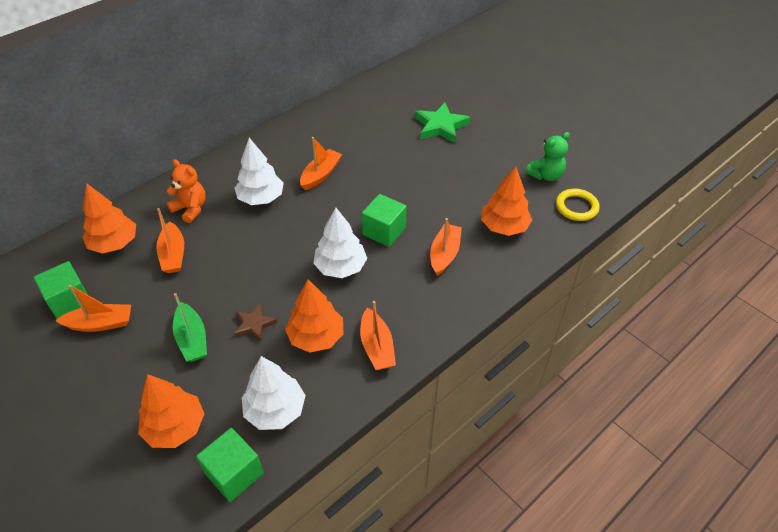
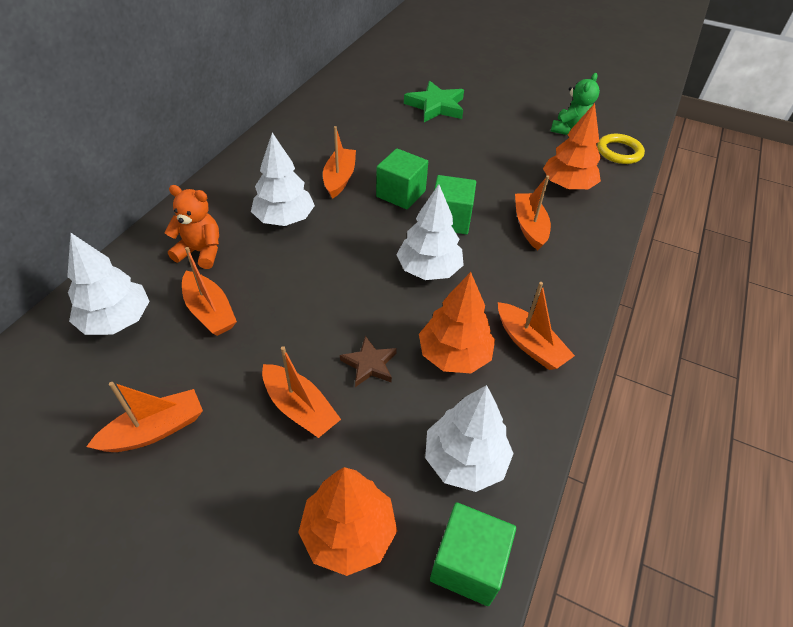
camera: 25 degrees left, 0 degrees up
(70, 301) = (89, 414): green cube -> green cube (401, 194)
(114, 243) = (116, 320): orange tree -> white tree
(192, 339) = (300, 408): green boat -> orange boat

